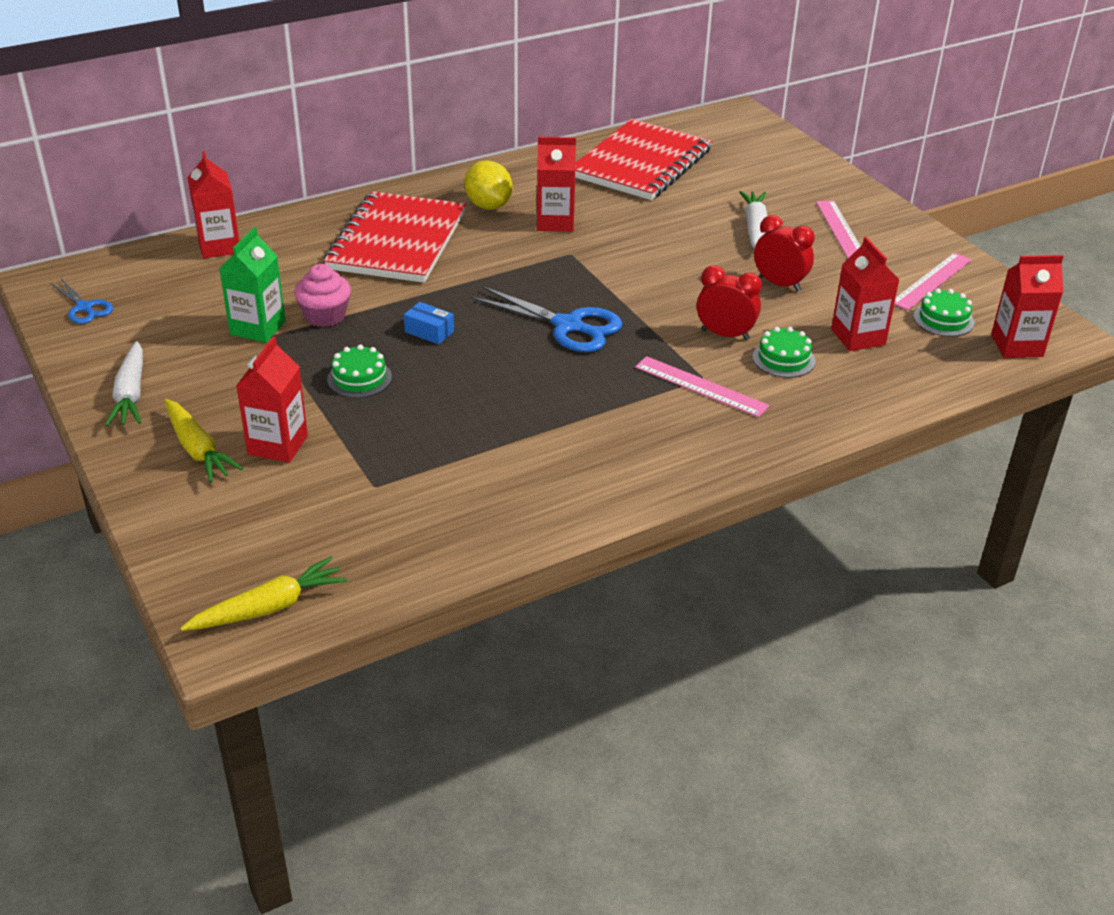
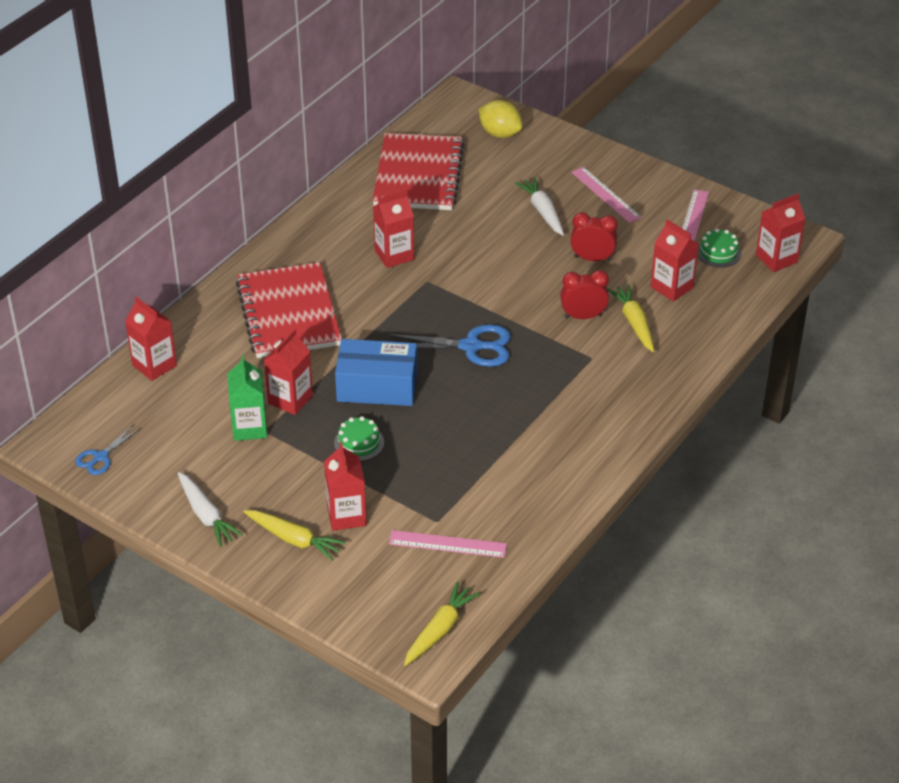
camera: 25 degrees left, 5 degrees up
(84, 308) = (100, 457): blue scissors -> blue scissors turned 105 degrees clockwise
(325, 316) = (290, 399): pink cupcake -> red carton
(429, 331) = (377, 386): blue box -> blue box, size x2.31
(488, 205) = (332, 256): yellow lemon -> yellow lemon (500, 133)
(701, 386) = (594, 365): pink ruler -> pink ruler (447, 544)
(783, 359) = (634, 323): green cake -> yellow carrot

